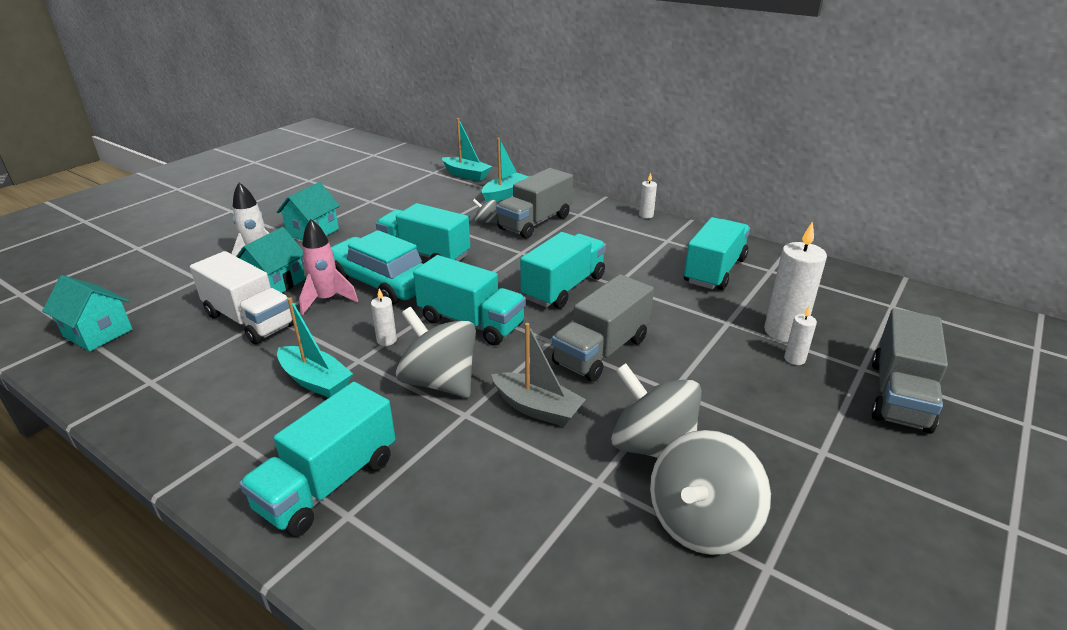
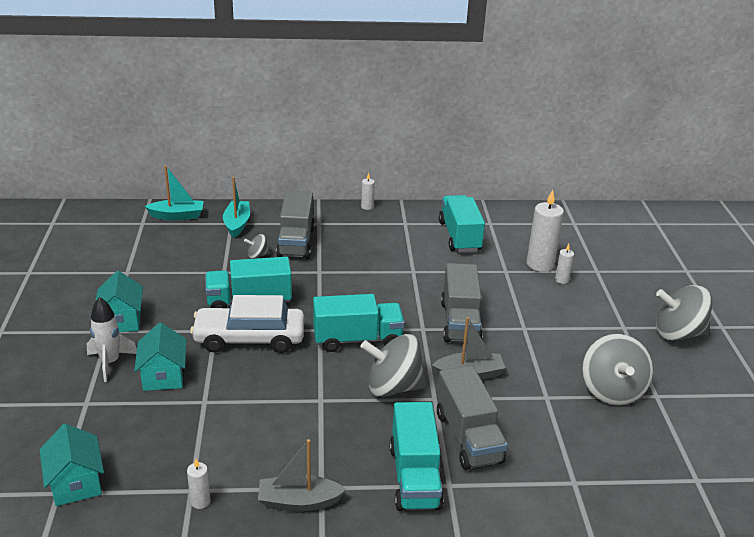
camera: 40 degrees left, 0 degrees up
(98, 333) = (76, 483): turquoise house -> turquoise house turned 75 degrees clockwise
(200, 442) = (298, 502): none -> grey boat
(250, 320) = (192, 412): white truck -> none
(315, 381) = (312, 427): turquoise boat -> none
(327, 300) = (229, 370): pink rocket -> none
(381, 282) = (249, 338): turquoise car -> white car
(386, 340) = (319, 378): white candle -> white candle (200, 501)
(564, 288) = (383, 287): turquoise truck -> none
(652, 446) = (550, 365): grey spinning top -> grey spinning top (678, 334)
(899, 395) = (626, 279): grey truck -> grey truck (468, 437)

